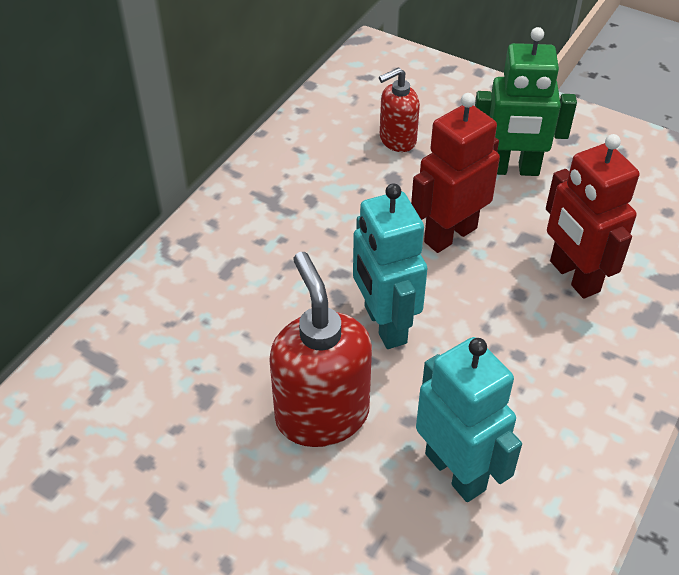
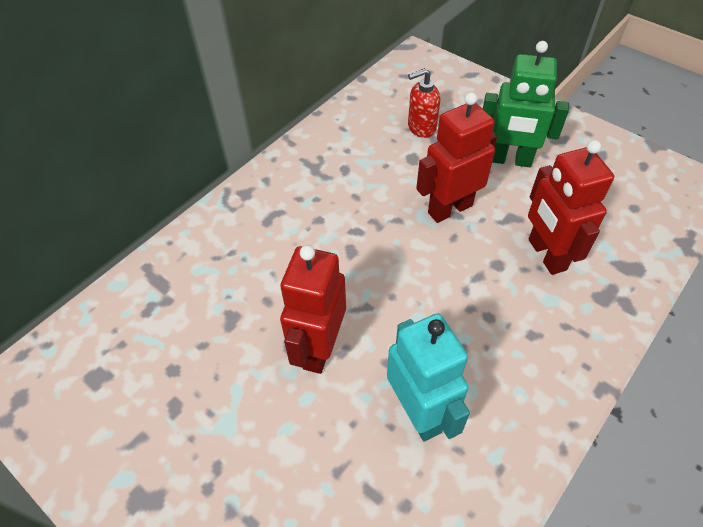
camera: 10 degrees right, 5 degrees up
(322, 415) = (319, 348): red soap dispenser -> red robot
(384, 325) = (383, 278): turquoise robot -> none

